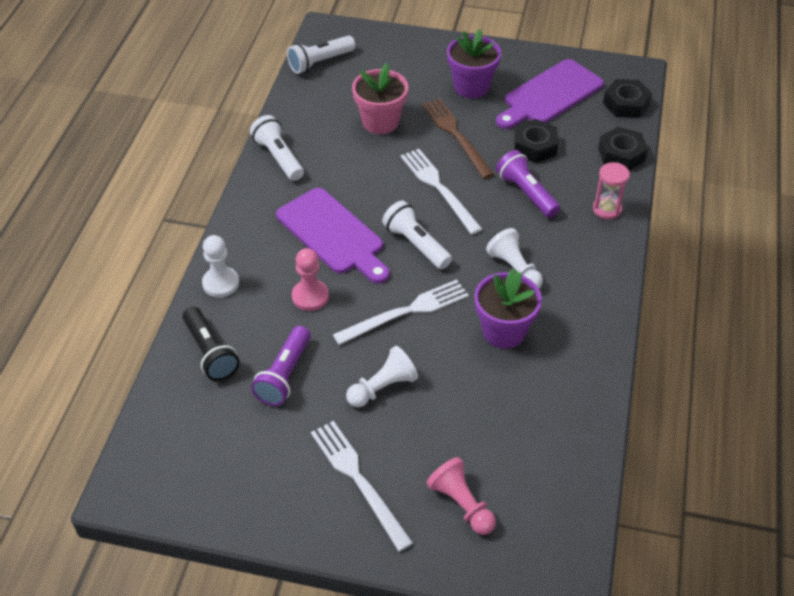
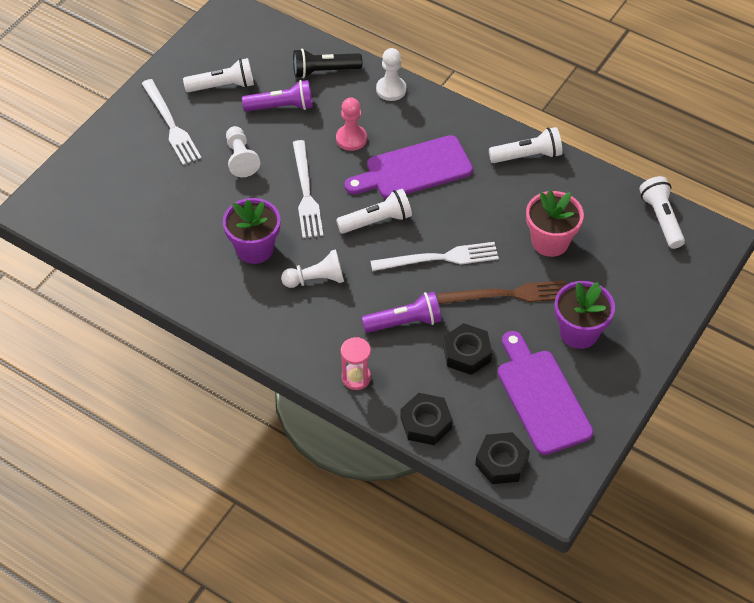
camera: 110 degrees right, 5 degrees up
(270, 448) = (223, 86): none -> white flashlight
(284, 375) = (281, 107): purple flashlight -> purple flashlight turned 135 degrees clockwise
(358, 480) = (171, 125): white fork -> white fork turned 75 degrees clockwise
(461, 504) = (120, 173): pink pawn -> none

